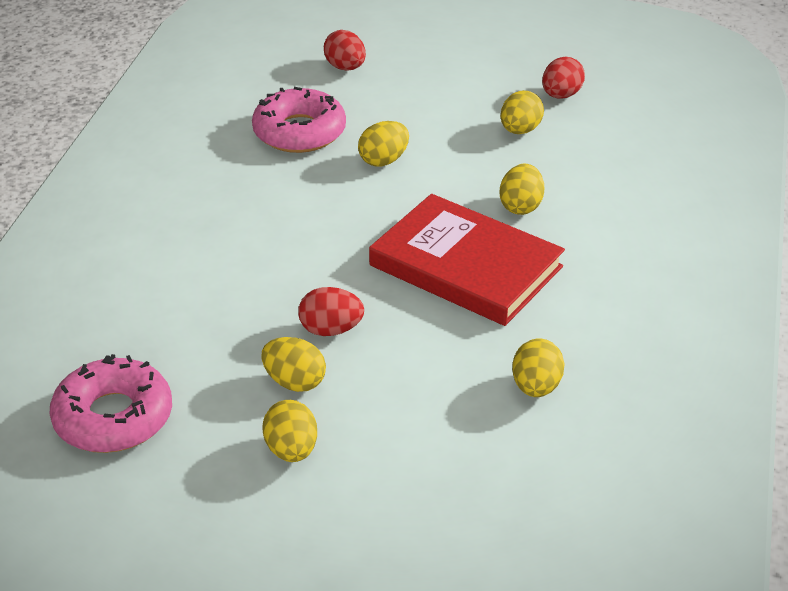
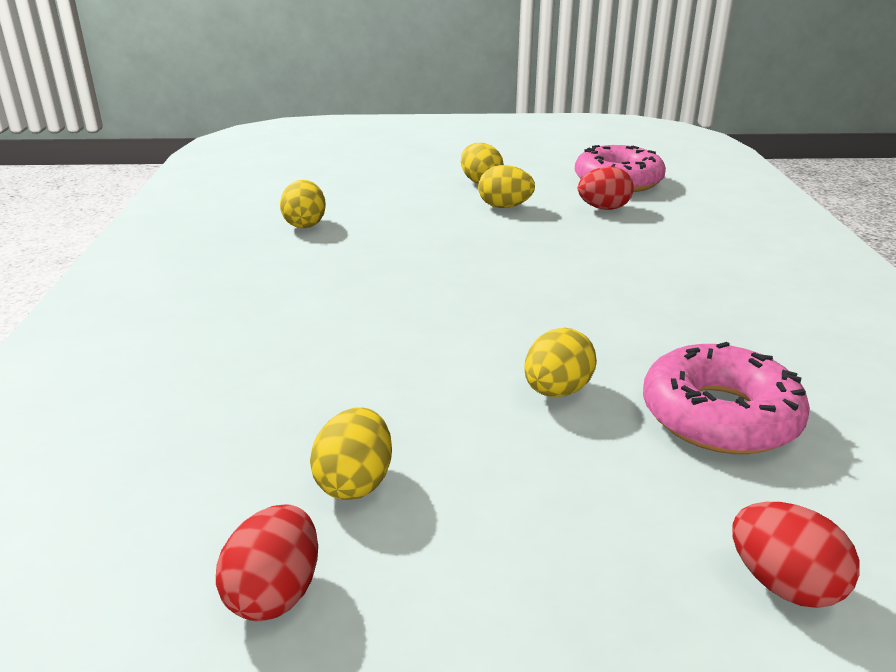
camera: 165 degrees right, 10 degrees down
(331, 330) = (498, 234): red egg -> red egg (603, 208)
(465, 266) = (391, 290): red book -> none
(521, 206) = (336, 358): yellow egg -> none

